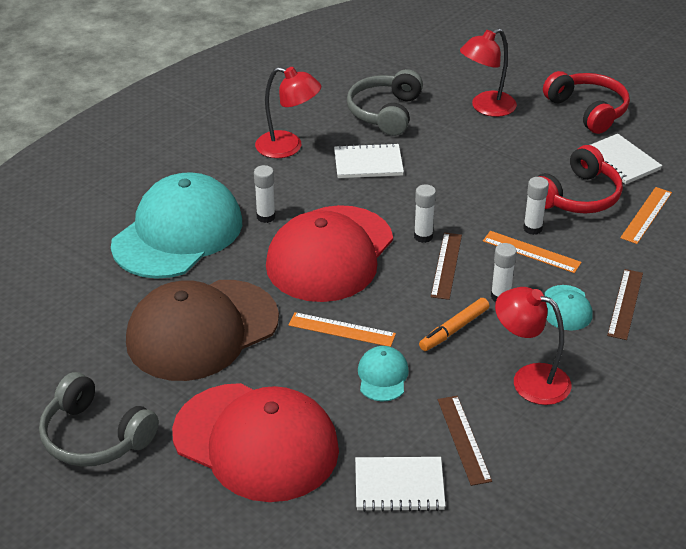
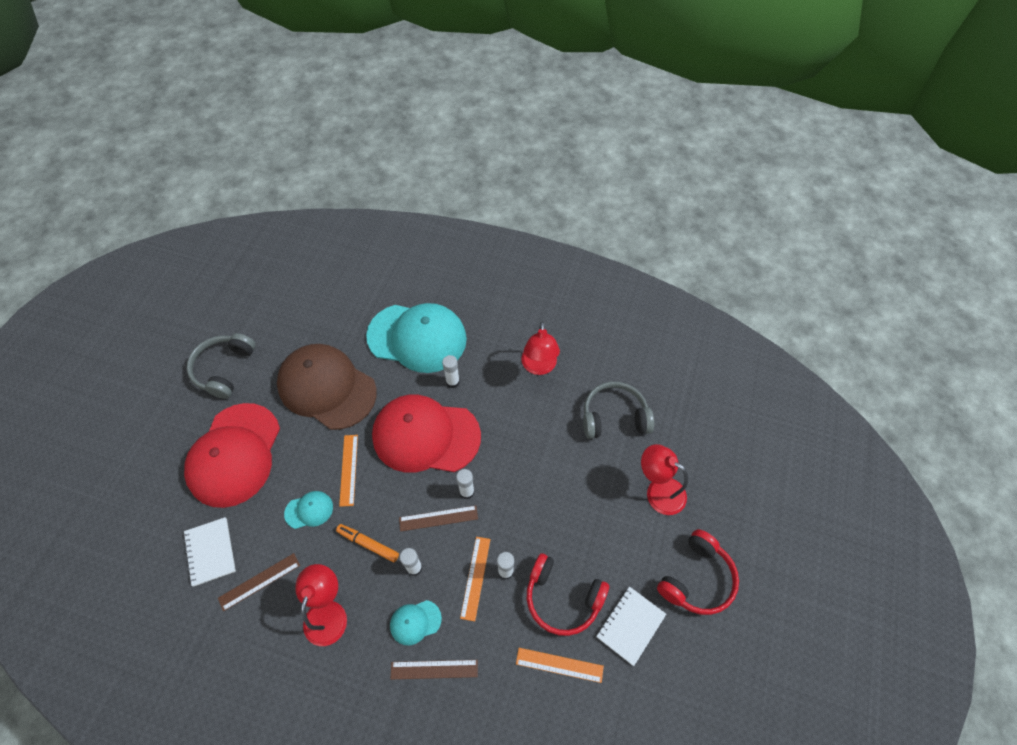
camera: 70 degrees right, 20 degrees up
(368, 163) = (542, 426): white notebook -> none

